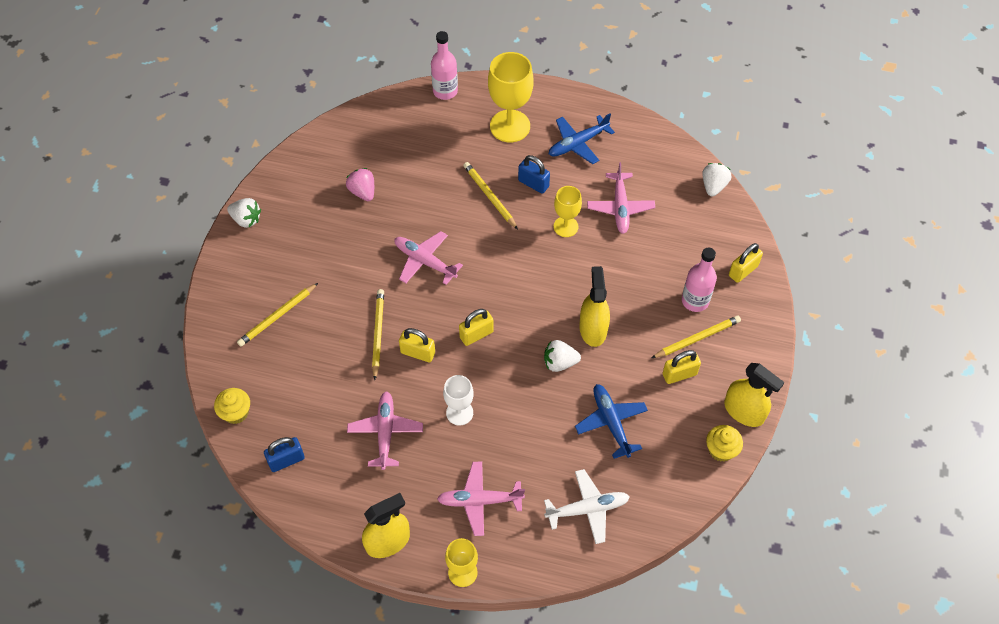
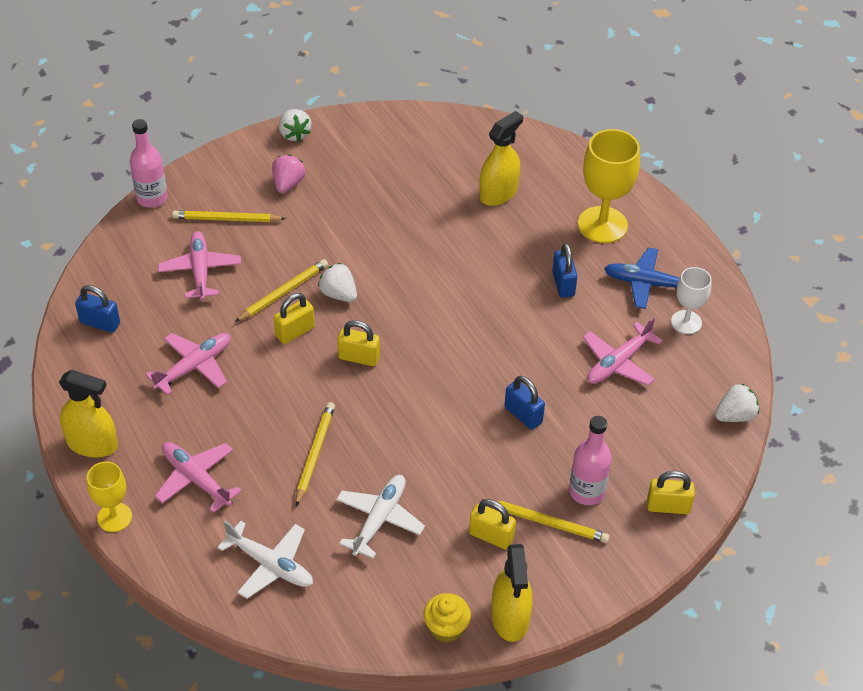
camera: 45 degrees right, 10 degrees down
(236, 413) = (110, 260): yellow cupcake -> none
(363, 192) = (410, 182): pink strawberry -> pink strawberry (288, 184)
(418, 353) = (295, 332): yellow padlock -> yellow padlock turned 75 degrees clockwise
(425, 261) = (391, 271): pink plane -> pink plane (200, 271)
(445, 91) = (580, 158): pink bottle -> pink bottle (152, 198)
(459, 413) = (268, 402): white goblet -> white goblet (686, 322)
(490, 196) = (511, 264): yellow pencil -> yellow pencil (315, 454)
(559, 362) = (398, 436): white strawberry -> white strawberry (338, 294)
(565, 226) = (547, 339): yellow goblet -> none
(593, 329) = (462, 435): yellow spray bottle -> yellow spray bottle (498, 193)
(609, 286) = (523, 415): none -> blue padlock
(611, 423) = (379, 519): blue plane -> white plane

